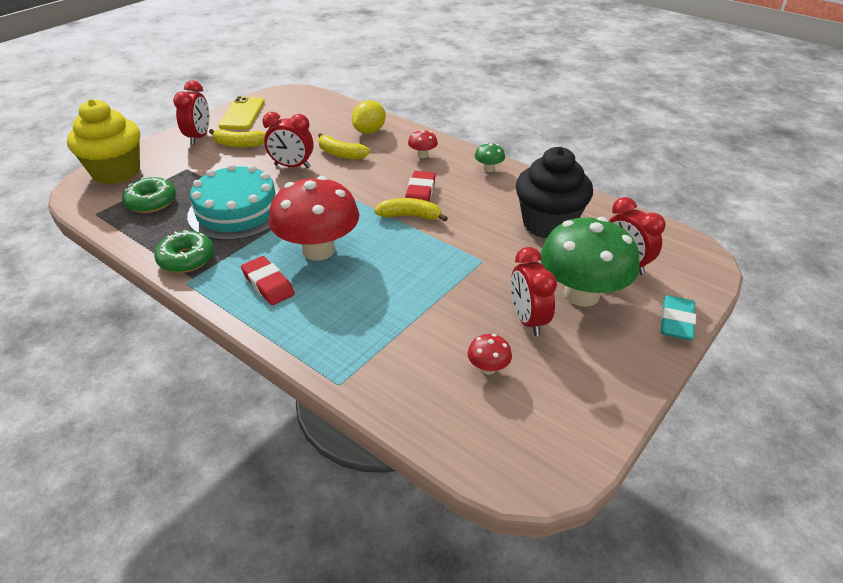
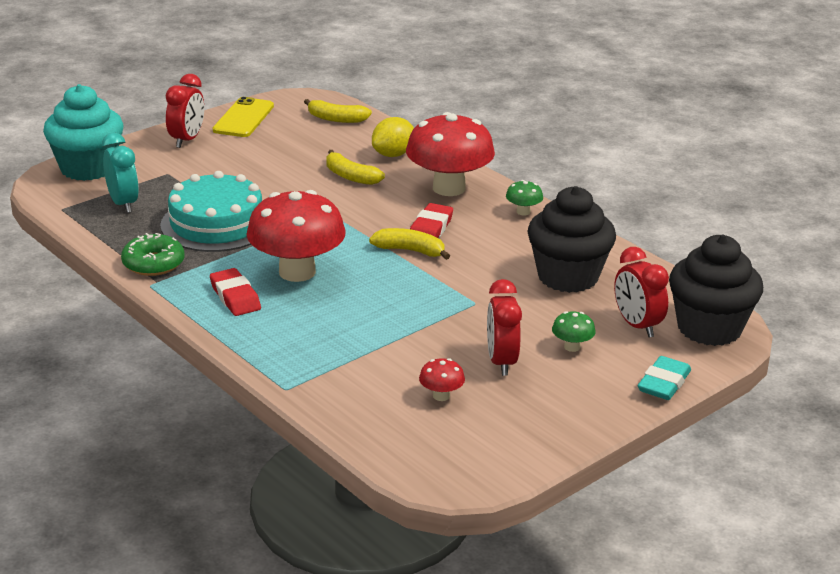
camera: 10 degrees right, 10 degrees down
(116, 172) = (88, 168): yellow cupcake -> turquoise cupcake
(151, 202) = (123, 204): green donut -> turquoise clock
(239, 144) = (232, 153): yellow banana -> yellow banana (336, 119)
(292, 166) = (289, 184): red clock -> none
(422, 155) = (449, 188): red mushroom -> red mushroom, size x2.41
(581, 294) = (572, 347): green mushroom -> green mushroom, size x0.41
(684, 258) = (709, 328): none -> black cupcake

